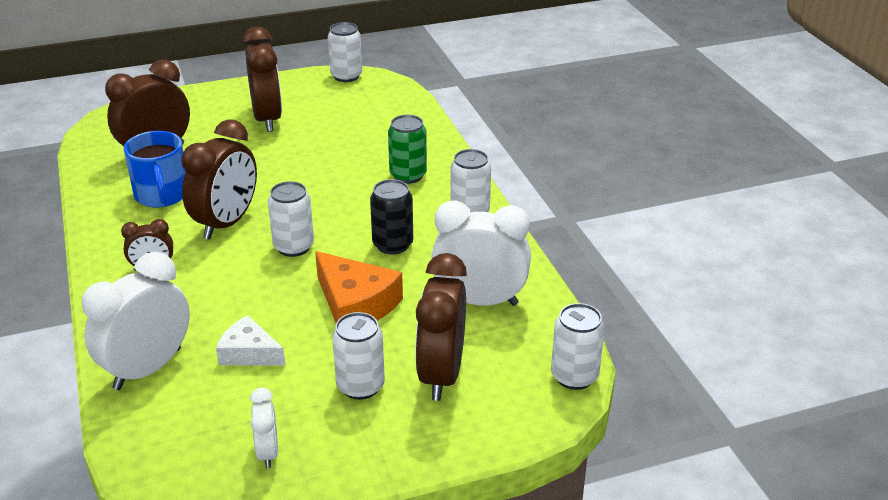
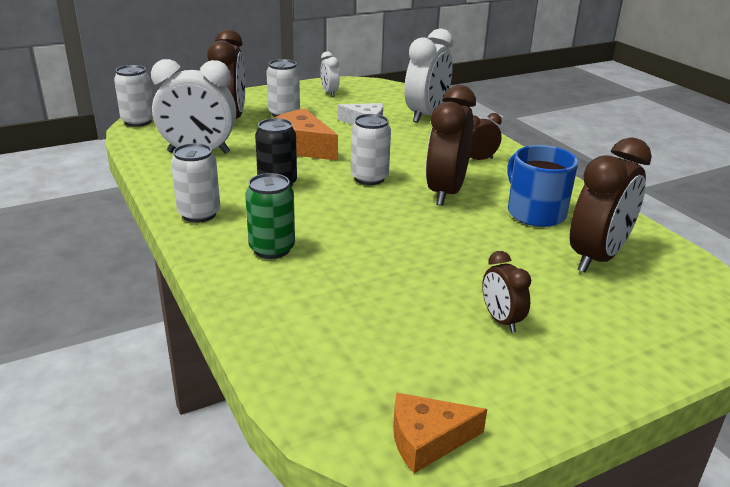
camera: 170 degrees right, 5 degrees down
(267, 119) = (501, 320): brown clock -> brown clock, size x0.51
(346, 76) = (427, 439): white can -> orange cheese

